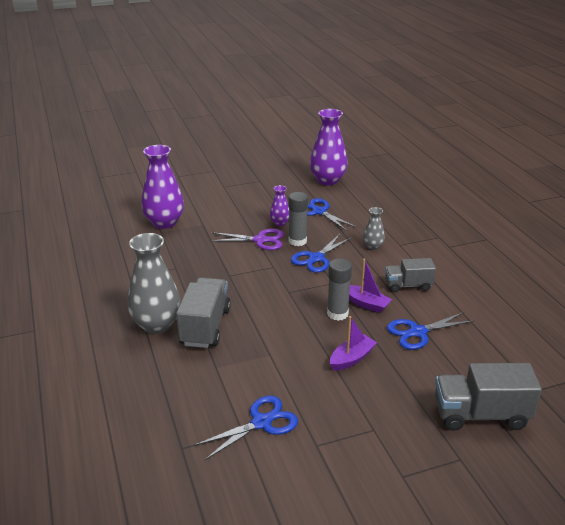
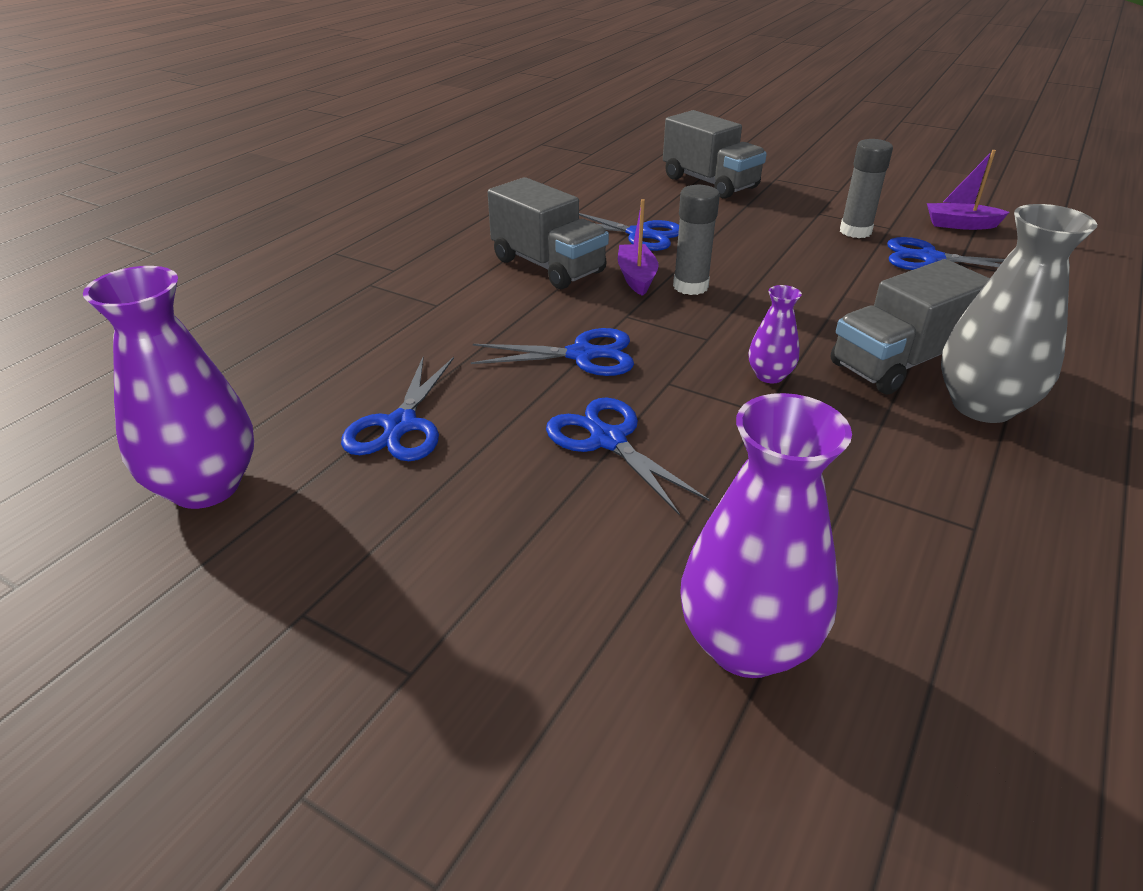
camera: 130 degrees left, 5 degrees up
(260, 240) = (608, 440): purple scissors -> blue scissors
(280, 223) = (509, 451): purple vase -> purple vase (769, 375)
(297, 241) = (552, 397): grey glue stick -> grey glue stick (855, 231)
(351, 359) = (752, 251): purple boat -> purple boat (960, 225)
(372, 246) = (472, 323): grey vase -> none
(408, 285) = (548, 266): grey truck -> grey truck, size x1.59

